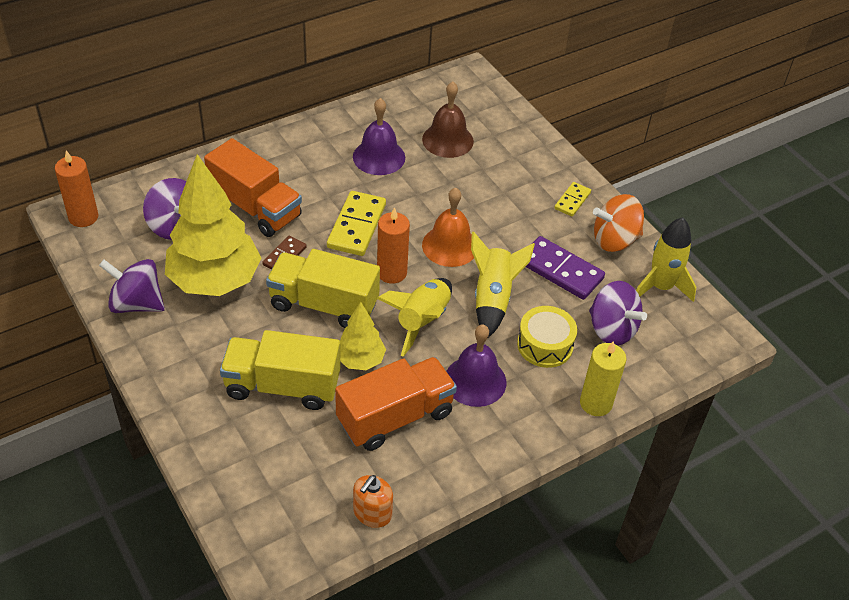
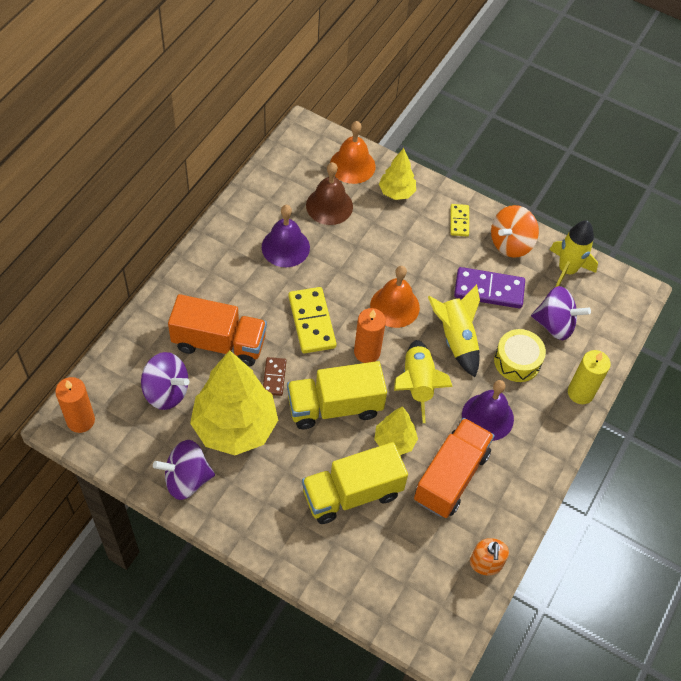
camera: 30 degrees left, 10 degrees up
(496, 116) = (352, 165): none -> orange bell
(524, 153) = (396, 192): none -> yellow tree

